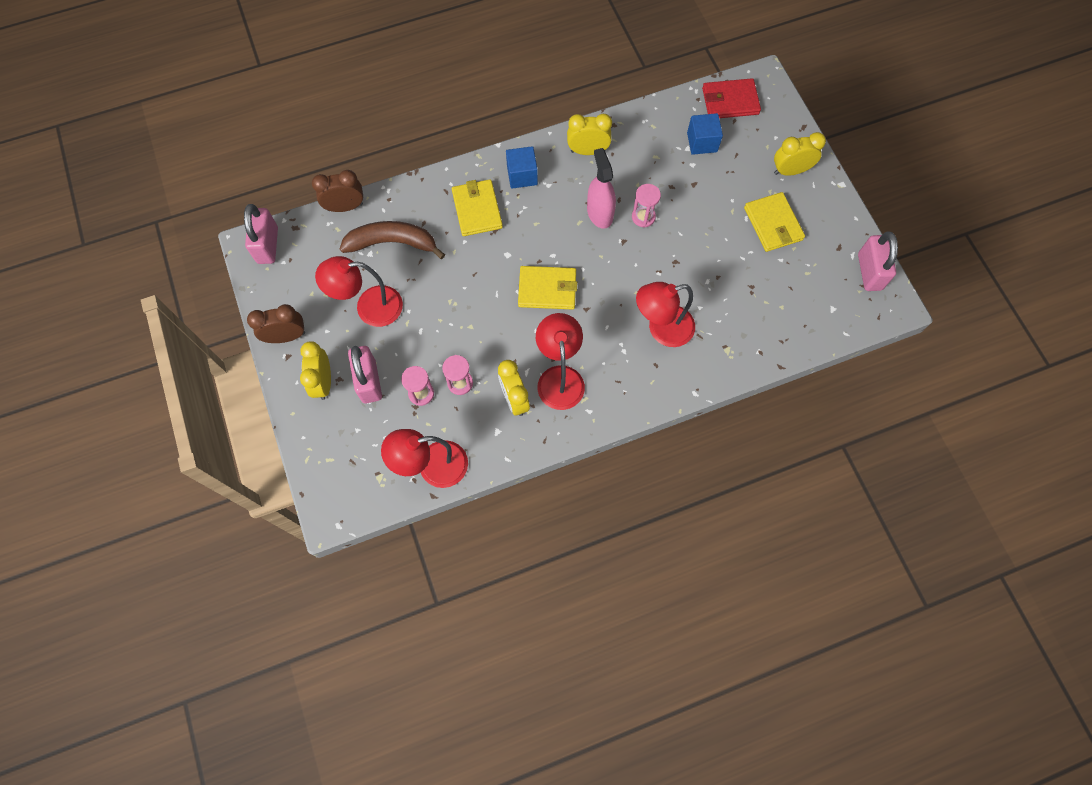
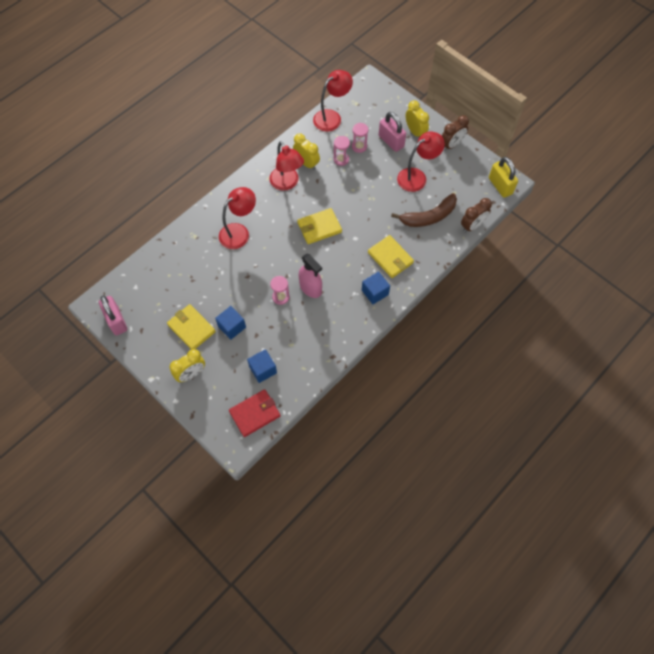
camera: 155 degrees right, 5 degrees down
(267, 245) = (500, 186): pink padlock -> yellow padlock
(588, 151) = (340, 328): yellow clock -> none
(720, 205) = (232, 327): none -> blue cube

